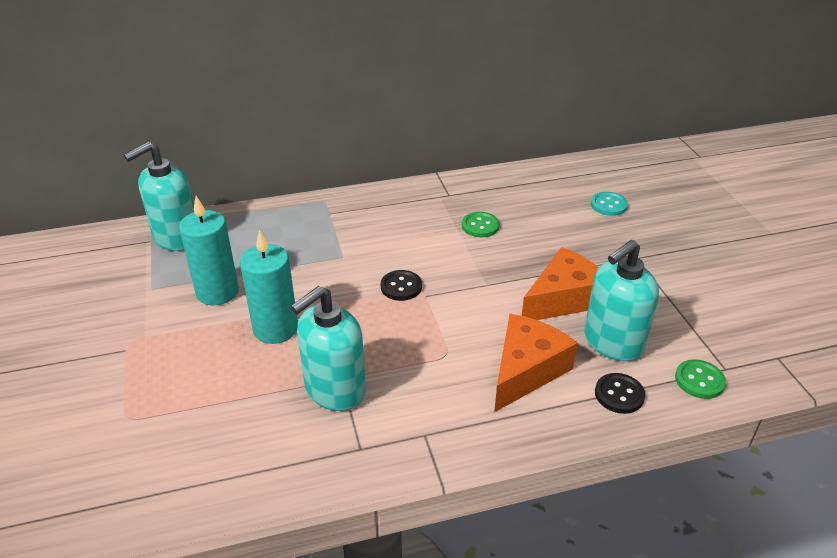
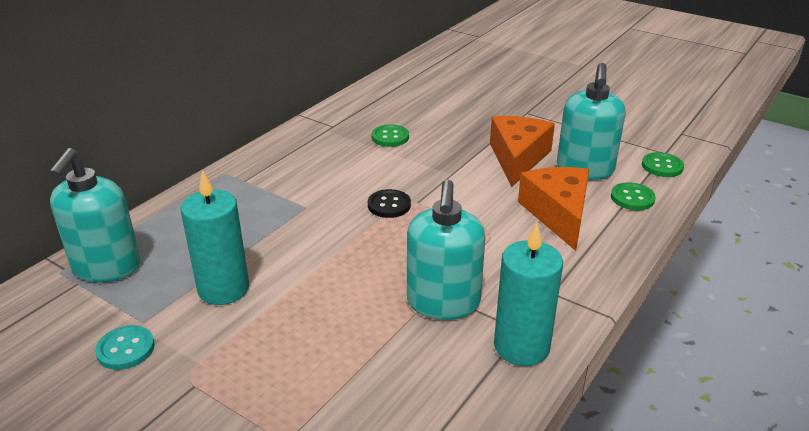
camera: 40 degrees left, 5 degrees down
(275, 329) = (326, 288): turquoise candle -> turquoise candle (521, 346)
(608, 205) = (463, 87): turquoise button -> turquoise button (125, 349)
(619, 394) = (632, 198): black button -> green button

